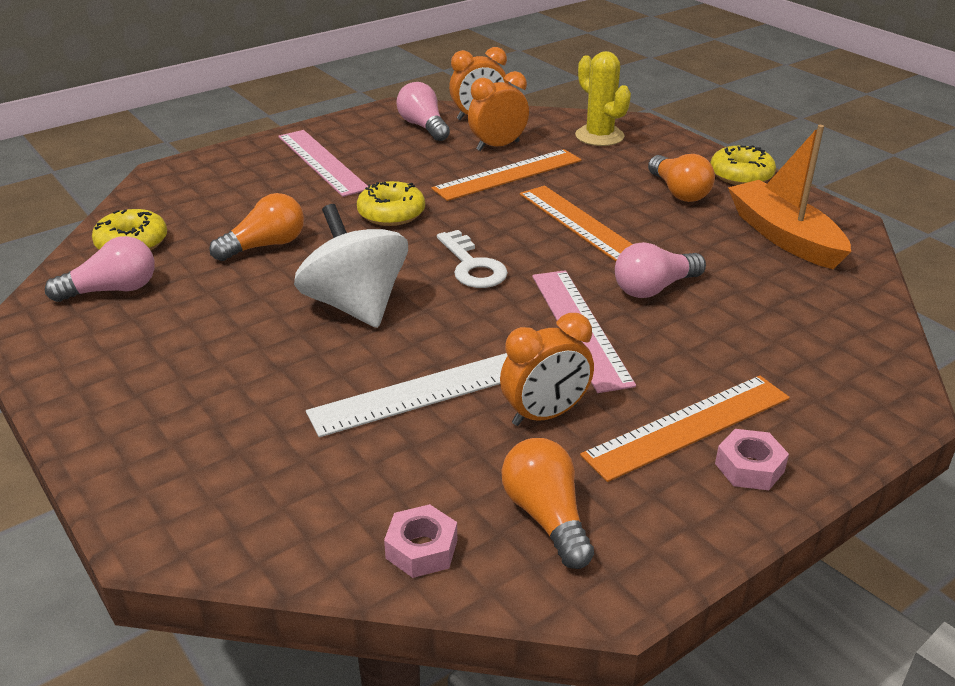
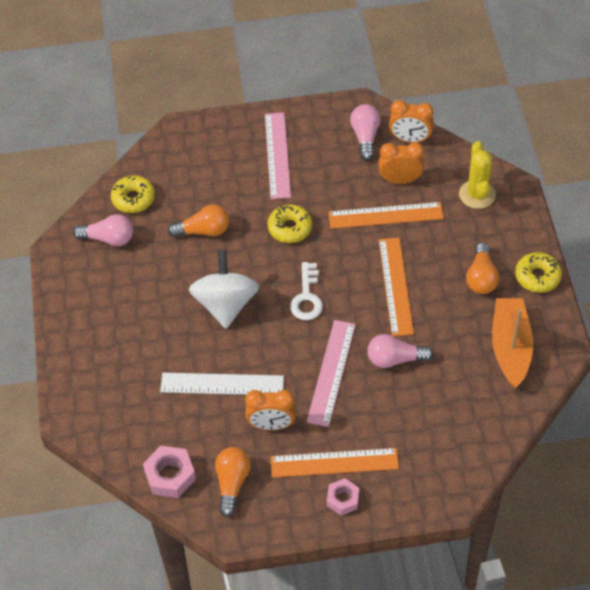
camera: 30 degrees right, 20 degrees up
(421, 549) = (170, 475): pink nut -> pink nut, size x1.50

